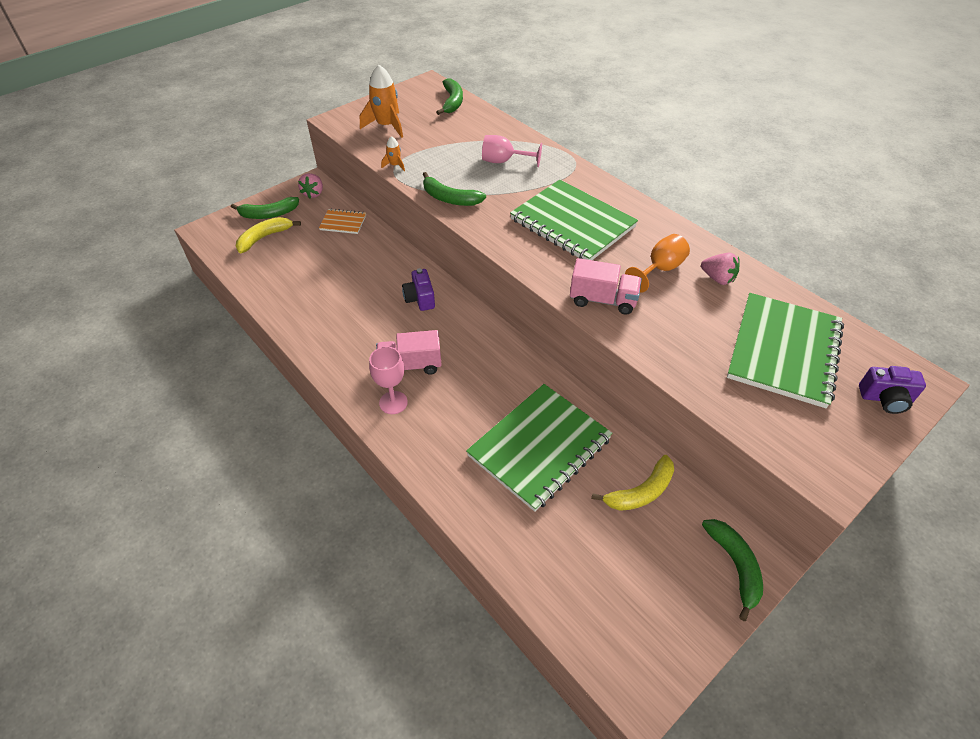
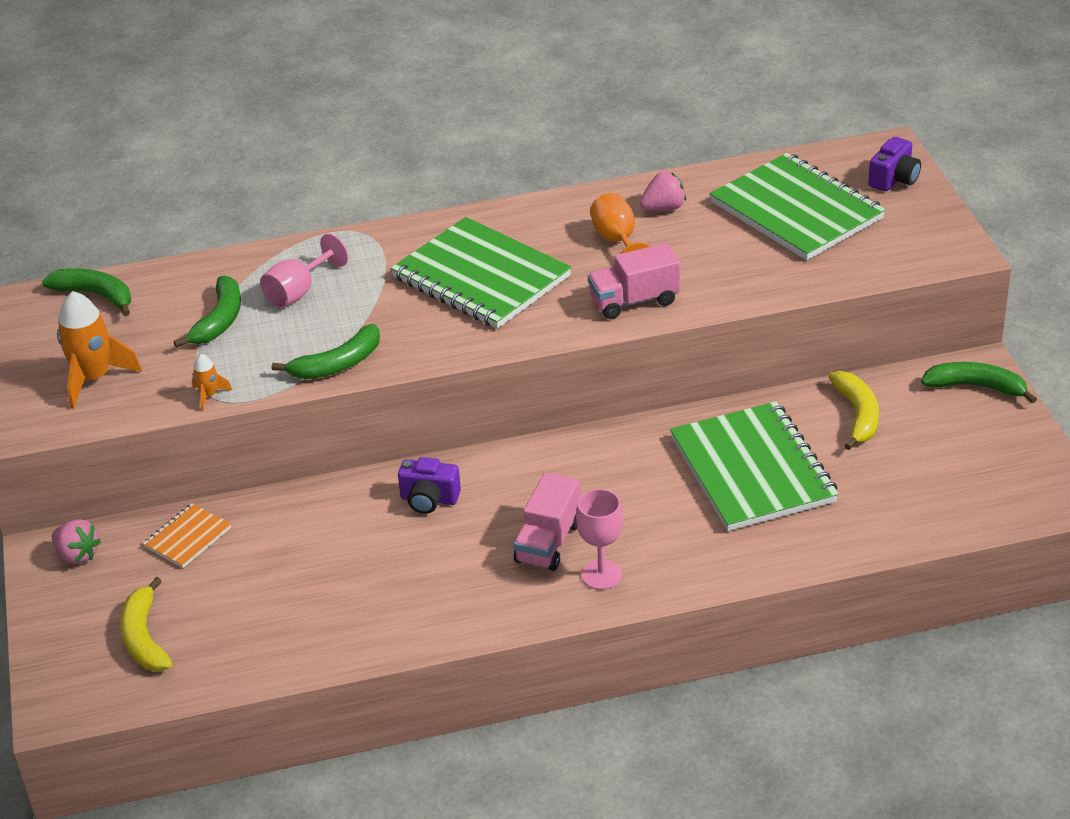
camera: 60 degrees left, 10 degrees down
(269, 214) = (85, 621): green banana -> green banana (219, 320)
(572, 223) = (481, 277): green notebook -> green notebook turned 60 degrees clockwise
(603, 300) = (634, 301): pink truck -> pink truck turned 150 degrees counterclockwise

